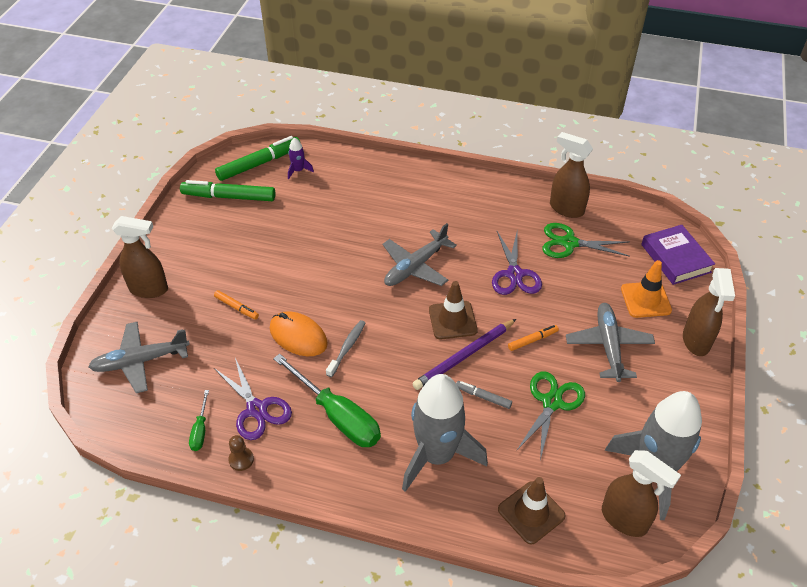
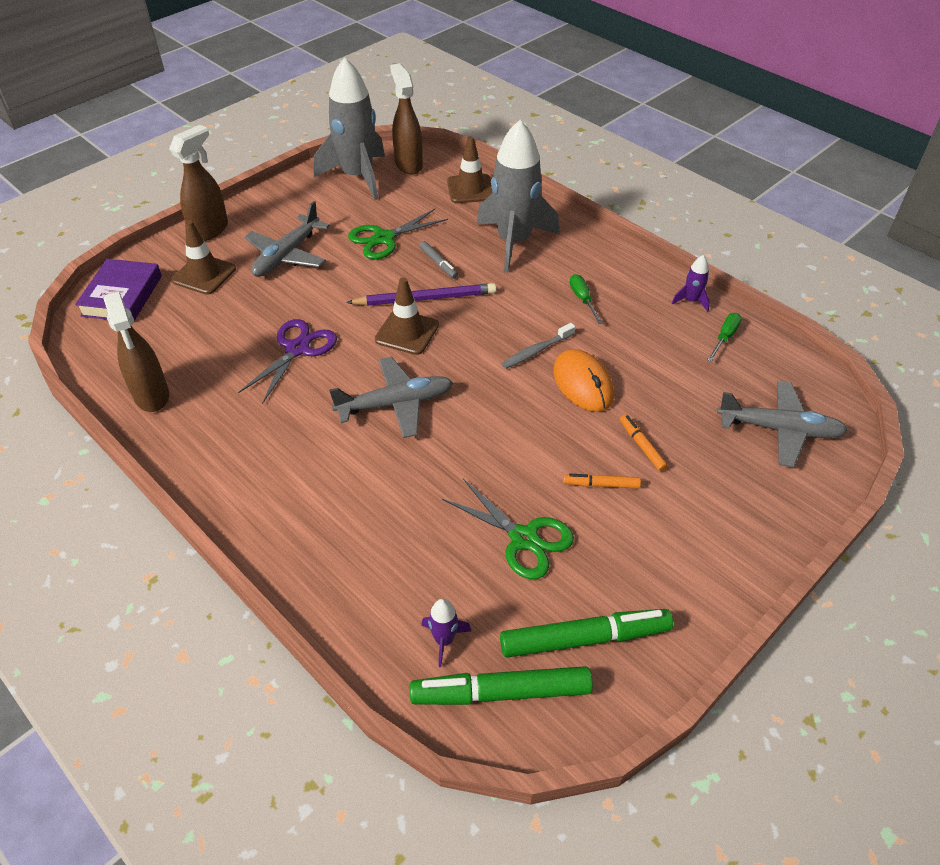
camera: 150 degrees left, 0 degrees up
(149, 289) = (753, 521): brown spray bottle -> none
(229, 197) = (584, 638): green marker -> green marker turned 45 degrees counterclockwise
(241, 459) = (691, 301): brown pawn -> purple rocket
(256, 409) = (660, 333): purple scissors -> none
(337, 416) = (582, 299): green screwdriver -> green screwdriver, size x0.47
(532, 340) = (348, 286): orange marker -> orange marker (601, 484)
(569, 243) = (201, 356): green scissors -> green scissors (523, 538)
(645, 300) = (204, 275): orange traffic cone -> brown traffic cone

